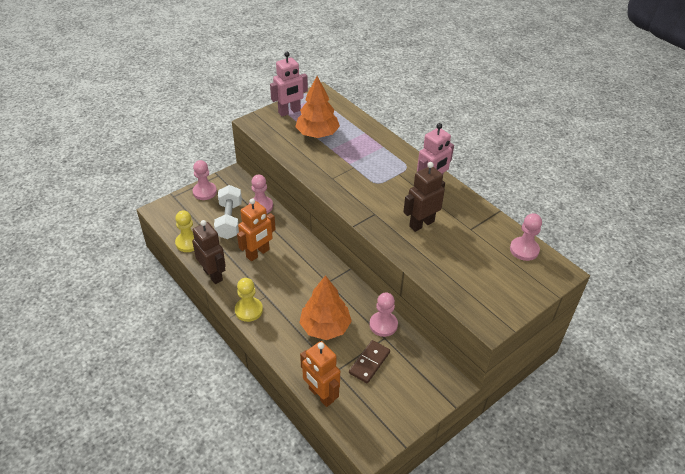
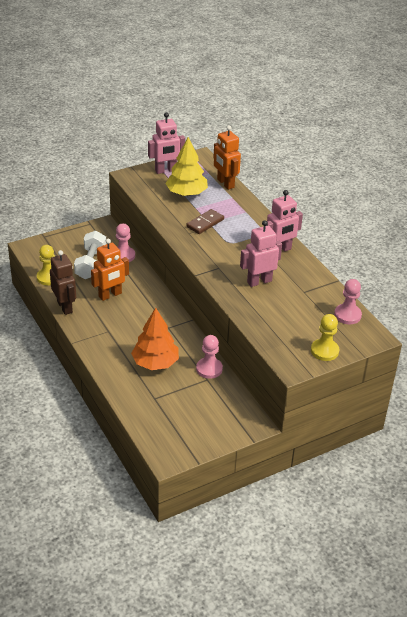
camera: 10 degrees right, 5 degrees down
(204, 192) = (74, 236): pink pawn -> none
(249, 310) = (90, 340): yellow pawn -> yellow pawn (324, 351)
(317, 134) = (186, 193): orange tree -> yellow tree
(321, 395) = (136, 414): orange robot -> orange robot (225, 183)
(369, 362) = (187, 396): brown domino -> brown domino (205, 223)
(421, 224) = (259, 281): brown robot -> pink robot

